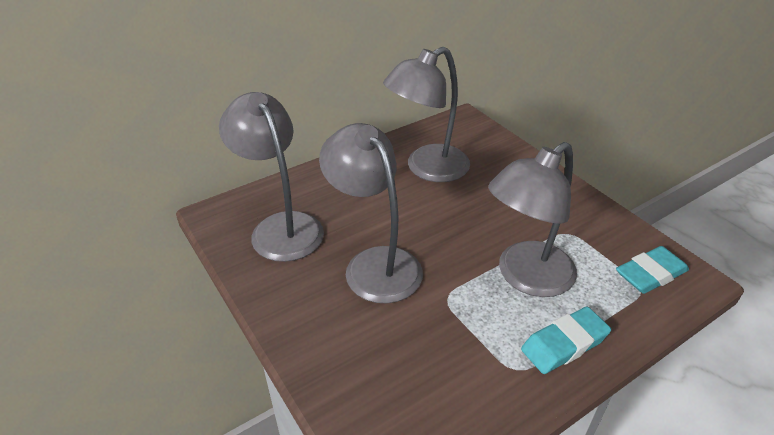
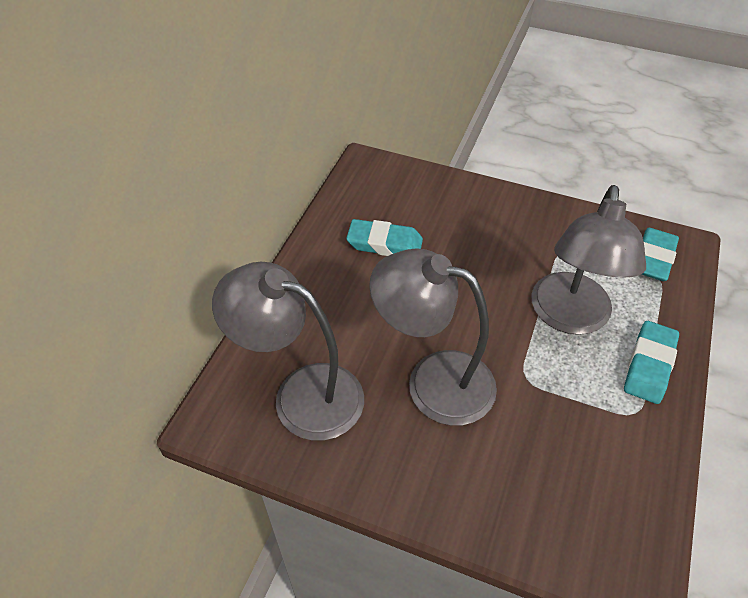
camera: 35 degrees left, 10 degrees up
(427, 169) = (384, 243): grey lamp -> turquoise eraser

